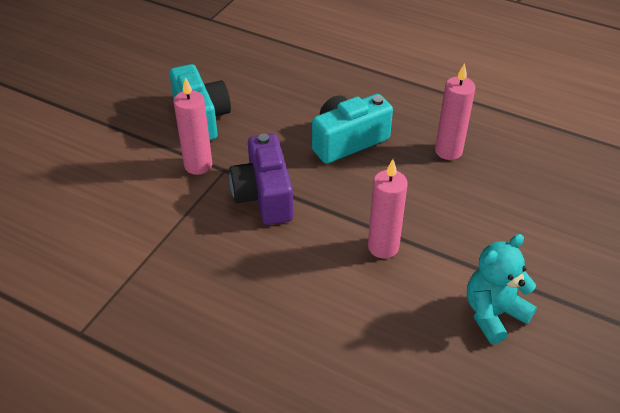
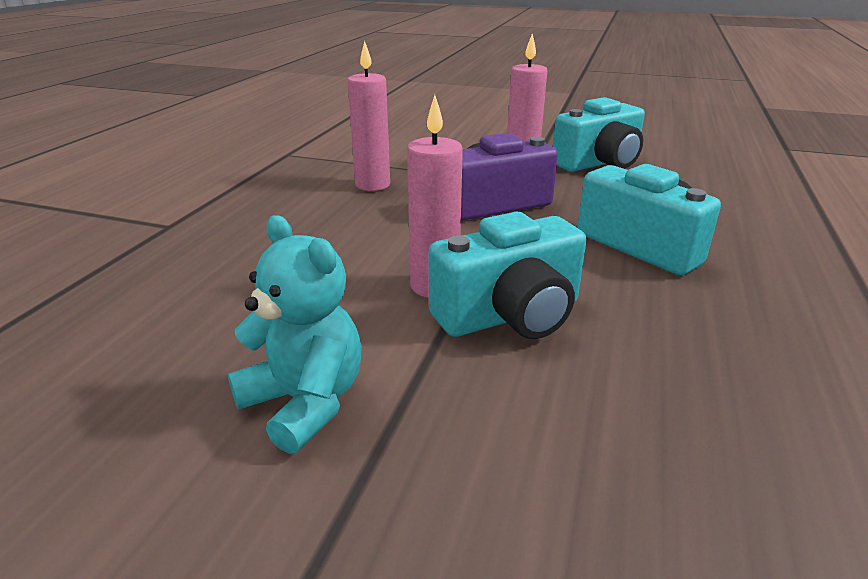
camera: 80 degrees right, 15 degrees down
(420, 218) = (510, 315): none -> turquoise camera
(448, 151) = (709, 339): pink candle -> pink candle (372, 185)

